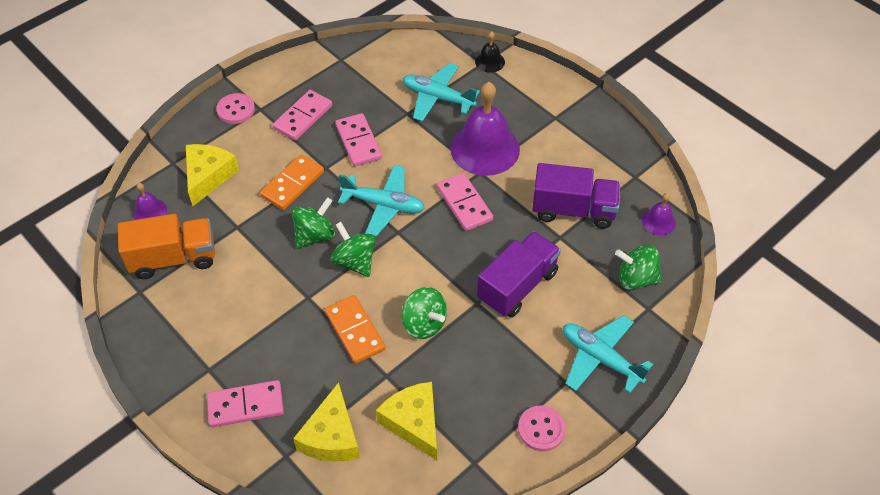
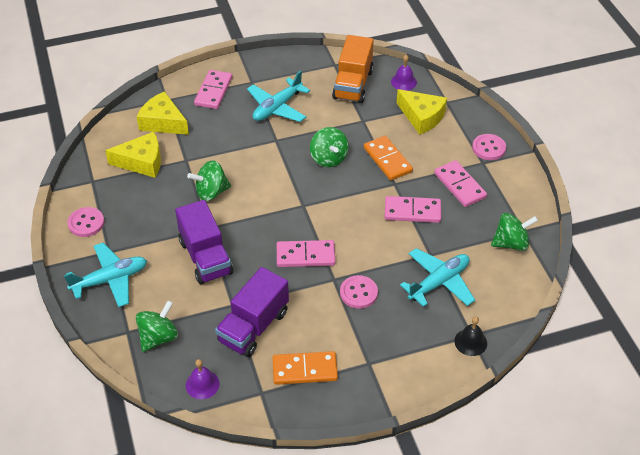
camera: 115 degrees right, 5 degrees down
(355, 261) = (291, 173): green spinning top -> green spinning top (511, 243)
(355, 331) = (231, 155): orange domino -> orange domino (304, 369)
(384, 205) = (334, 205): turquoise plane -> turquoise plane (277, 107)
(485, 148) = (358, 293): purple bell -> pink button

